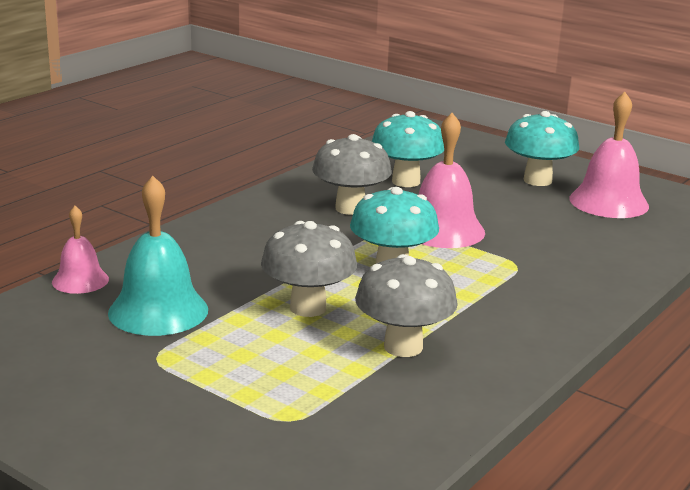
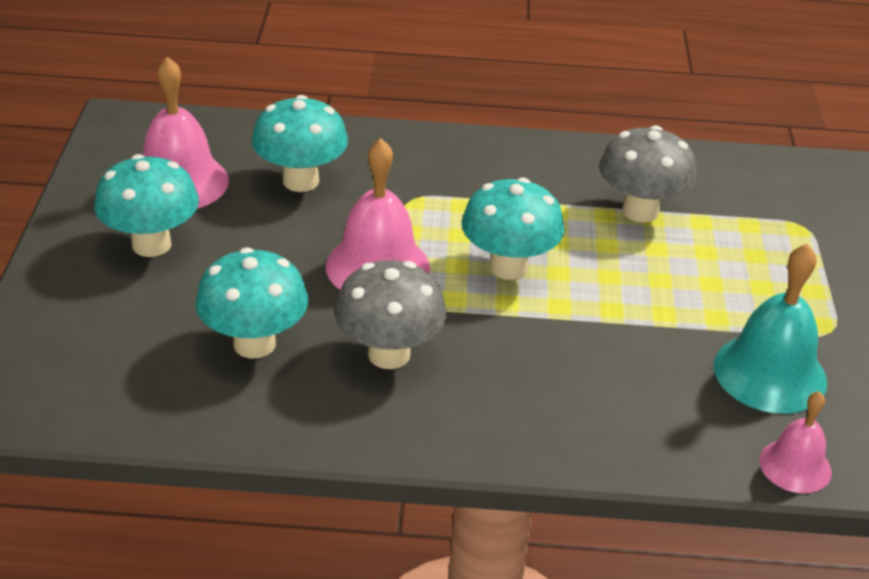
camera: 125 degrees left, 15 degrees up
(308, 308) = (645, 285): grey mushroom -> none
(577, 236) = (301, 181): none -> turquoise mushroom

